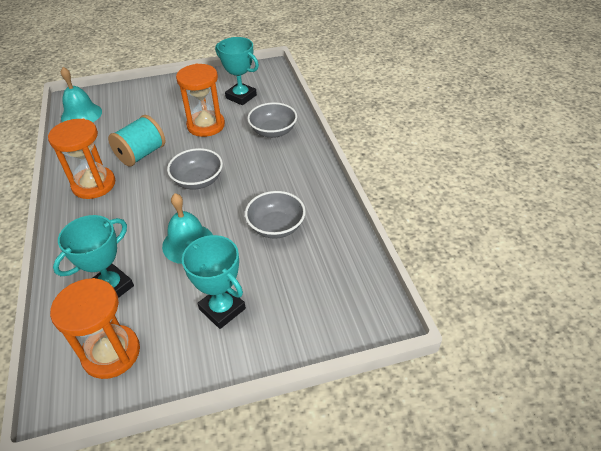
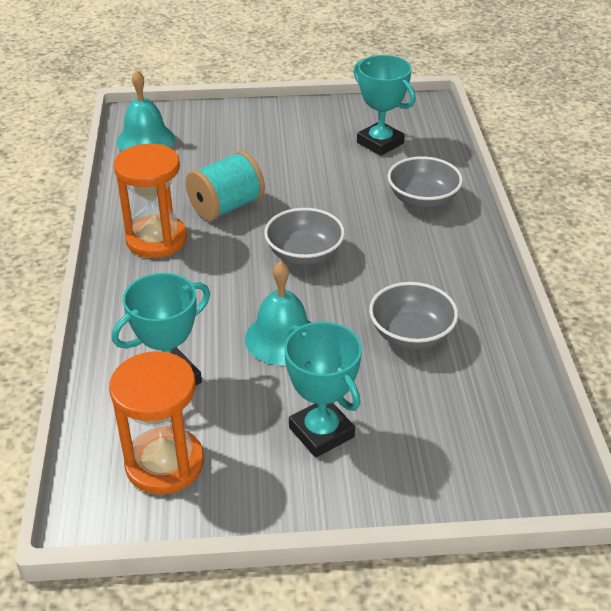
camera: 10 degrees right, 5 degrees down
(206, 125) = (323, 178): orange hourglass -> none

